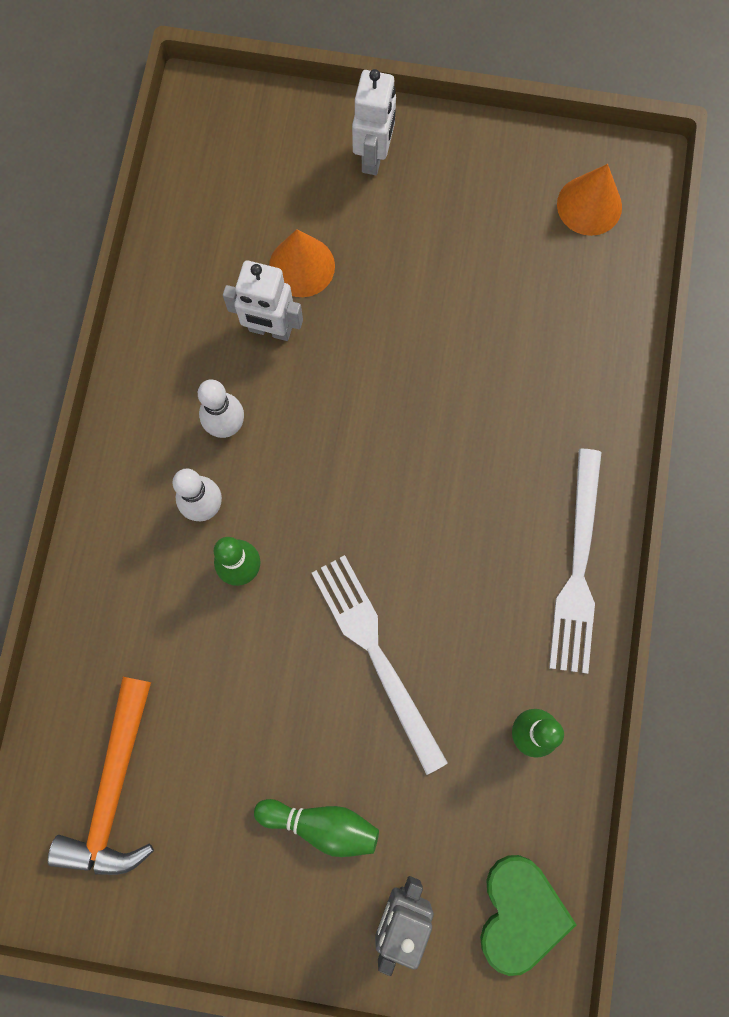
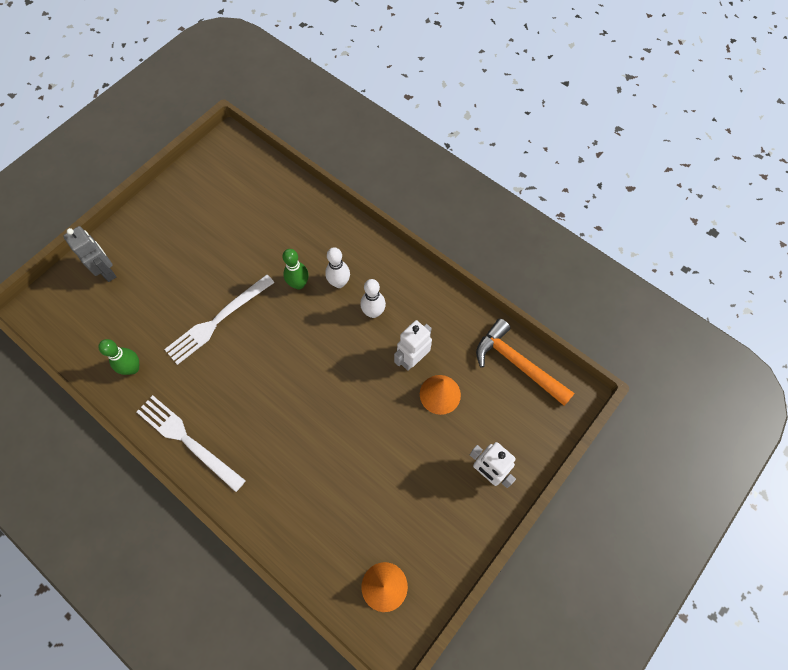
camera: 120 degrees right, 10 degrees down
(114, 788) = (241, 190): orange hammer -> orange hammer (517, 364)
(321, 824) = (165, 259): green bowling pin -> none
(376, 655) = (217, 320): white fork -> white fork turned 135 degrees clockwise
(520, 914) = (66, 318): green heart -> none

